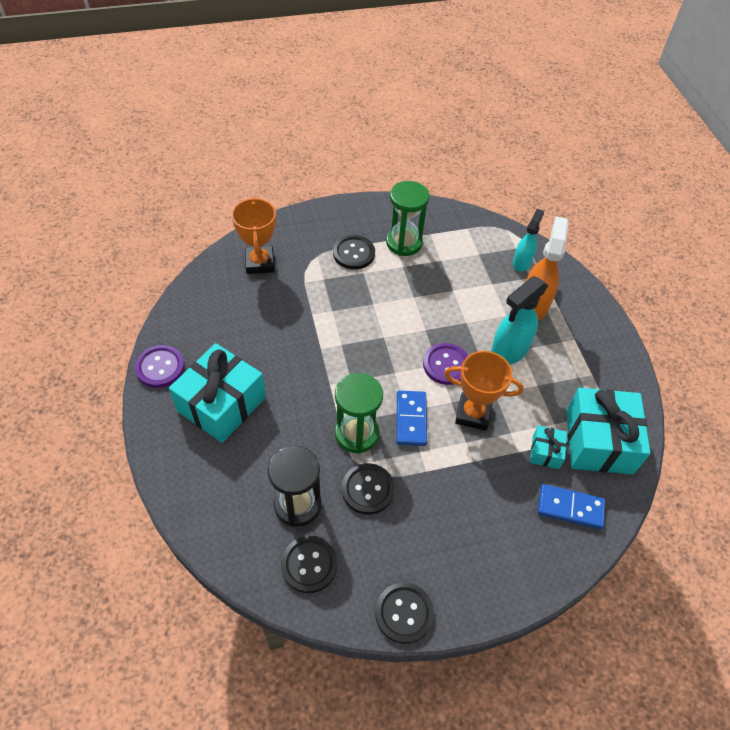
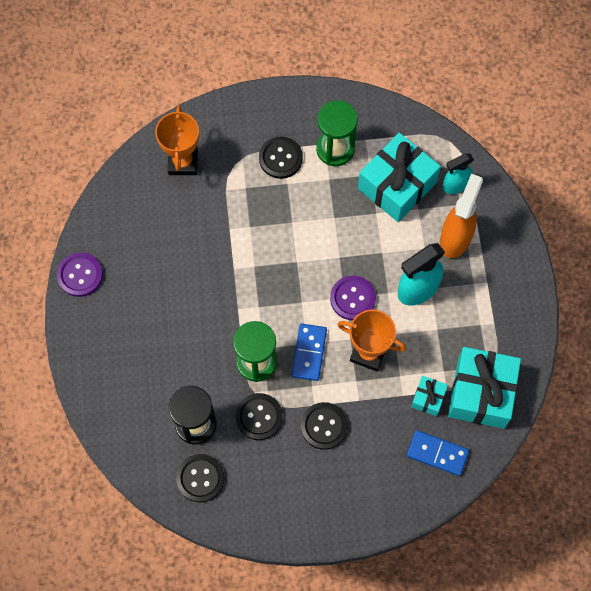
camera: 10 degrees right, 15 degrees up
(221, 404) = (135, 319): turquoise gift -> turquoise gift (397, 185)
(404, 613) = (274, 527): black button -> black button (324, 426)
(522, 262) = (455, 185): turquoise spray bottle -> turquoise spray bottle turned 150 degrees counterclockwise

